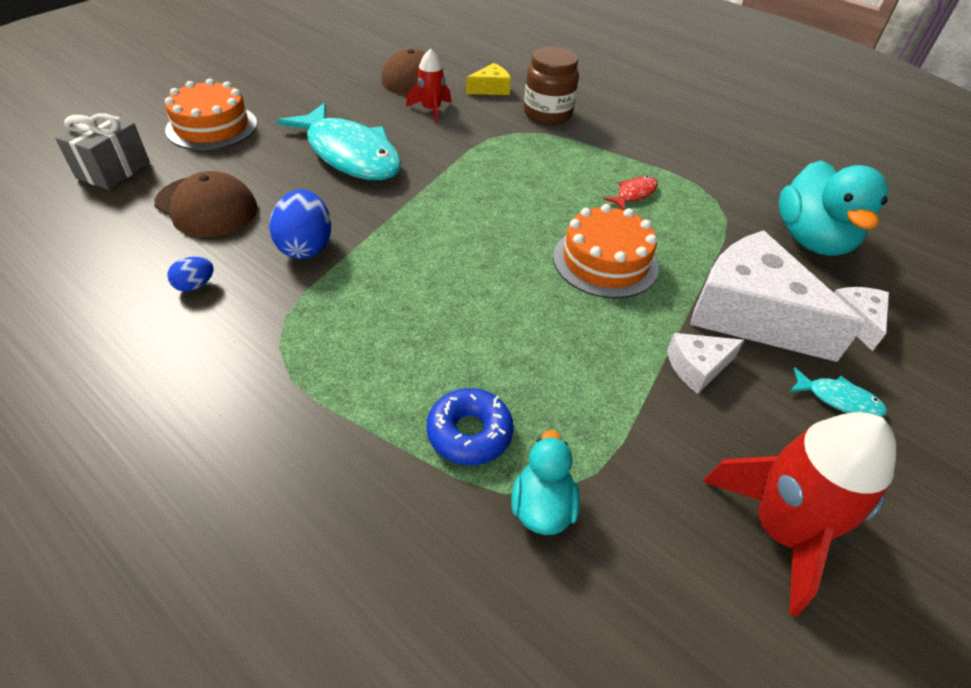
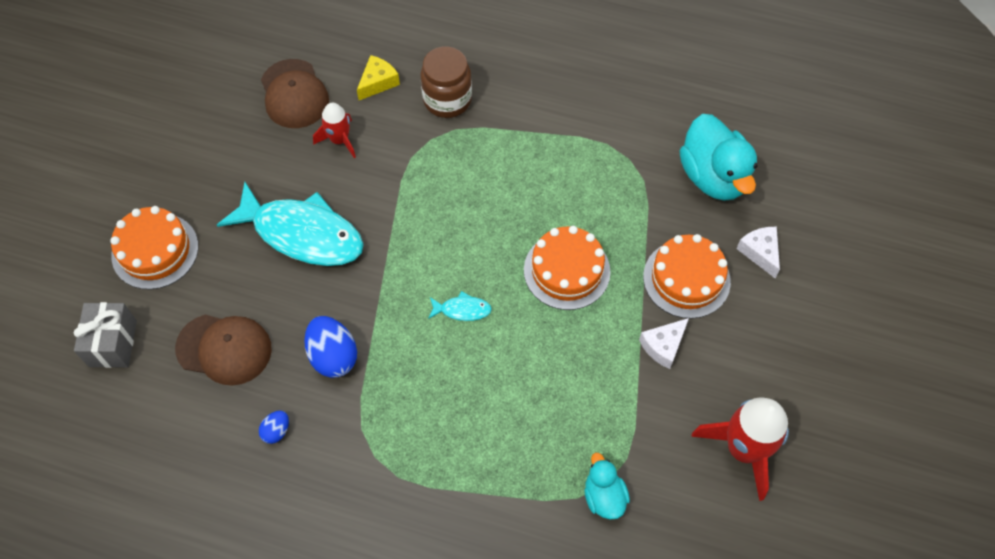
camera: 20 degrees left, 15 degrees up
(469, 433) = (537, 466): blue donut -> none
(634, 194) = (562, 180): red fish -> none
(750, 314) = (686, 279): white cheese -> orange cake
(838, 399) = (760, 333): turquoise fish -> turquoise fish (462, 310)

